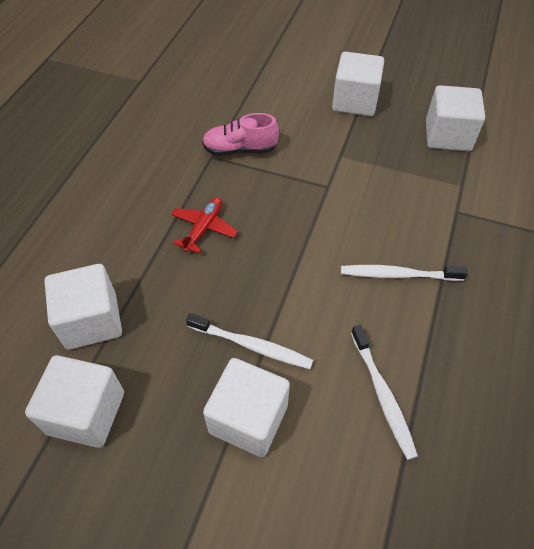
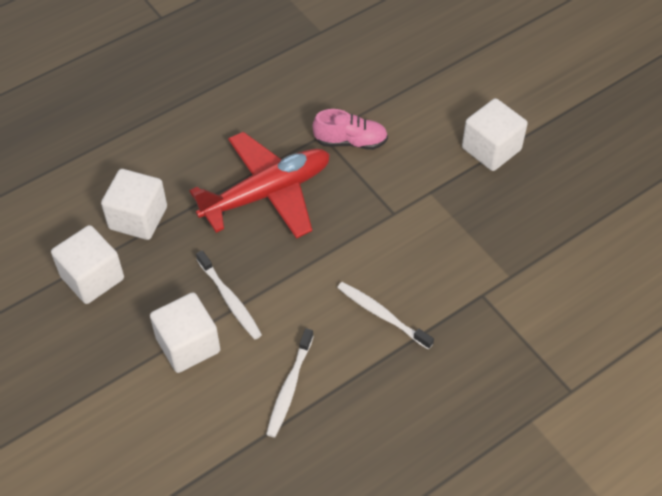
camera: 35 degrees right, 0 degrees up
(204, 228) = (267, 193): red plane -> red plane, size x2.20
(240, 149) = (350, 141): pink shoe -> pink shoe turned 150 degrees clockwise
(447, 136) = (544, 226): white cube -> none

